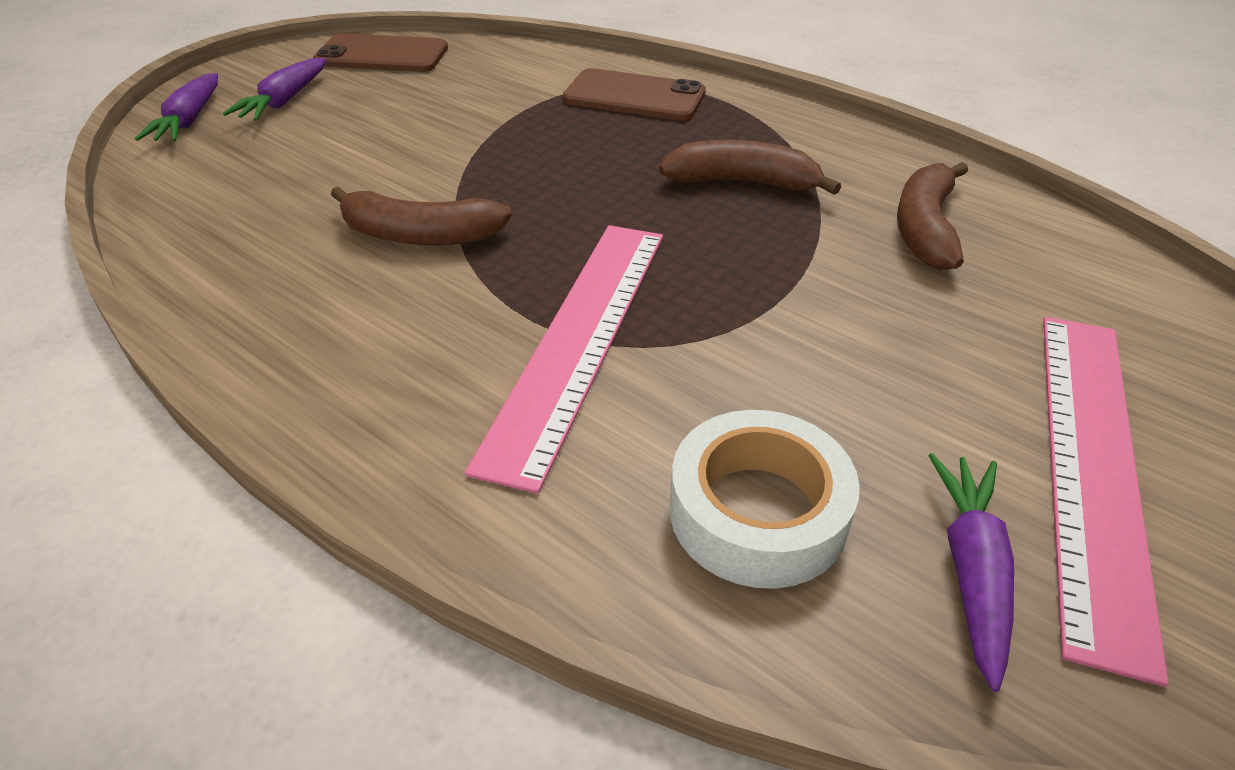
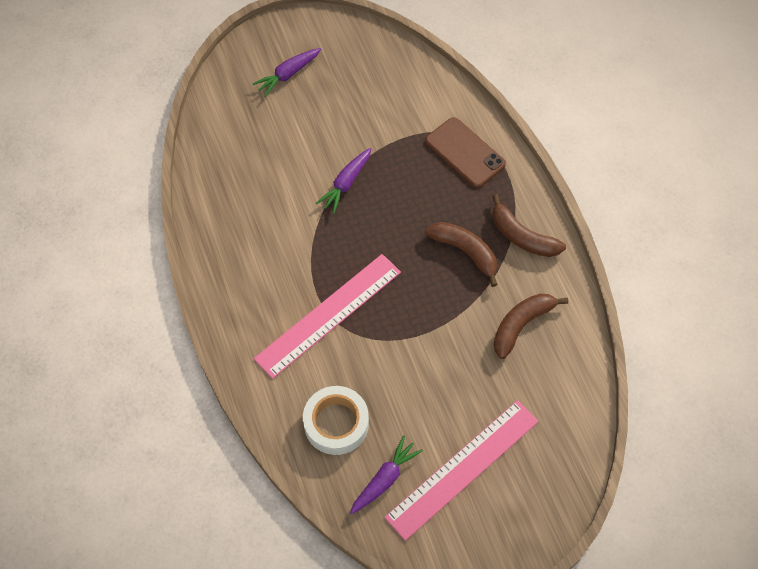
camera: 30 degrees right, 20 degrees up
(189, 120) = (237, 73): purple carrot -> purple carrot (346, 183)
(382, 55) = (357, 46): brown phone -> none
(420, 235) = (301, 219): brown banana -> brown banana (522, 236)

